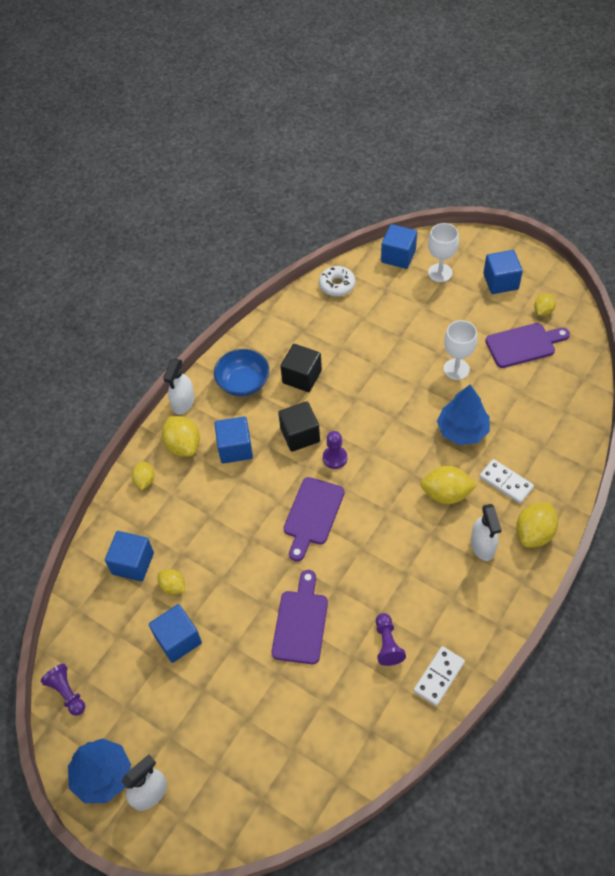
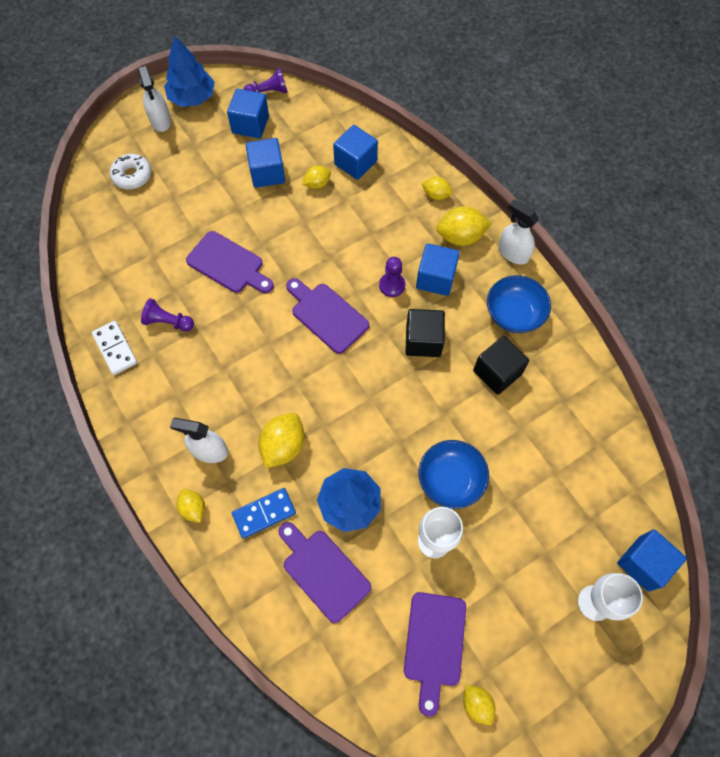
camera: 110 degrees right, 10 degrees up
(335, 458) = (379, 361): purple pawn -> purple pawn (392, 285)
(337, 285) = (620, 466): white donut -> white donut (132, 176)
(406, 376) = (450, 480): none -> blue bowl
(500, 281) = (549, 676): blue cube -> blue cube (250, 124)
(506, 482) = (264, 513): white domino -> blue domino
(521, 426) = (323, 571): none -> purple cutting board
(534, 533) = (193, 508): yellow lemon -> yellow lemon, size x0.60

